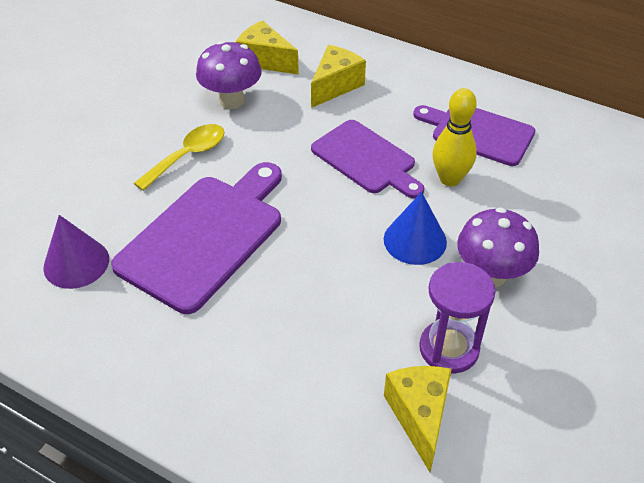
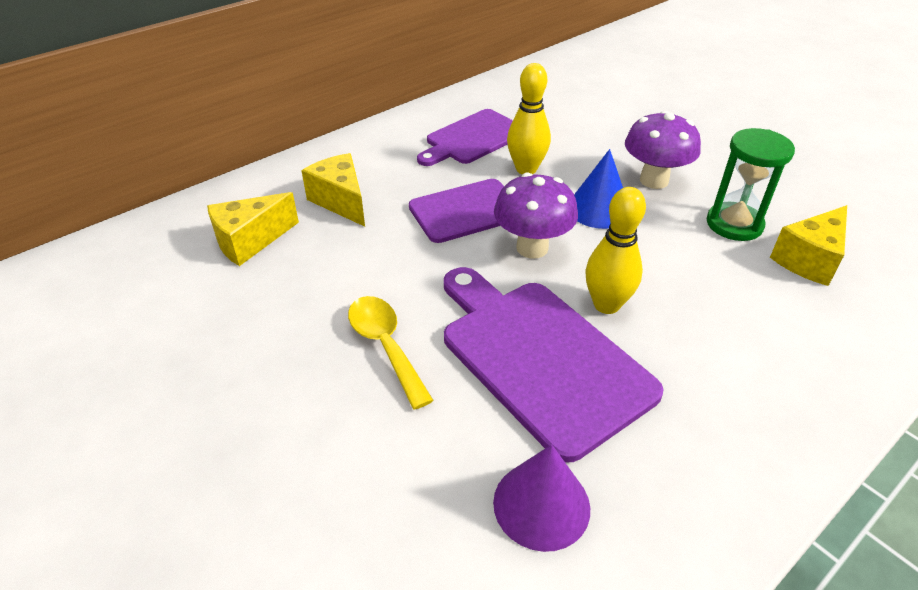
camera: 70 degrees left, 5 degrees down
(231, 101) = (305, 285): purple mushroom -> purple mushroom (532, 248)
(280, 266) = (606, 304): none -> yellow bowling pin
(419, 416) = (809, 259): yellow cheese -> yellow cheese turned 60 degrees counterclockwise
(449, 348) = (734, 224): purple hourglass -> green hourglass

